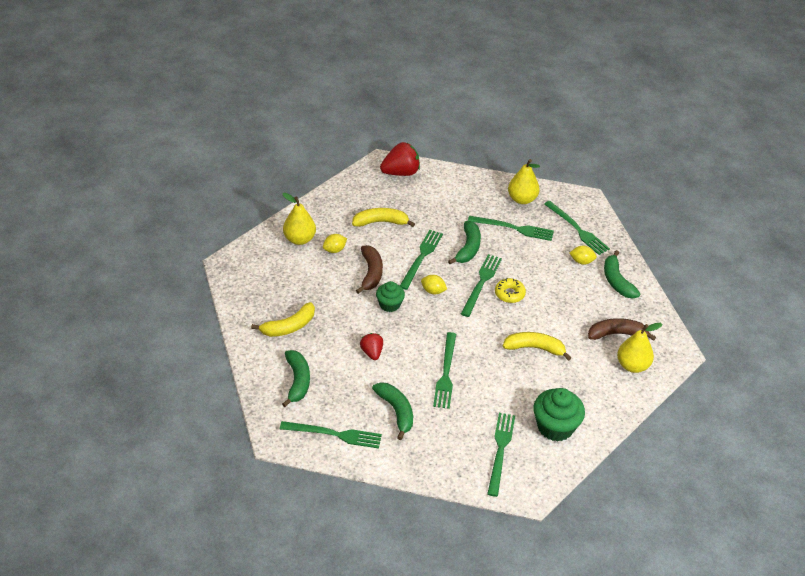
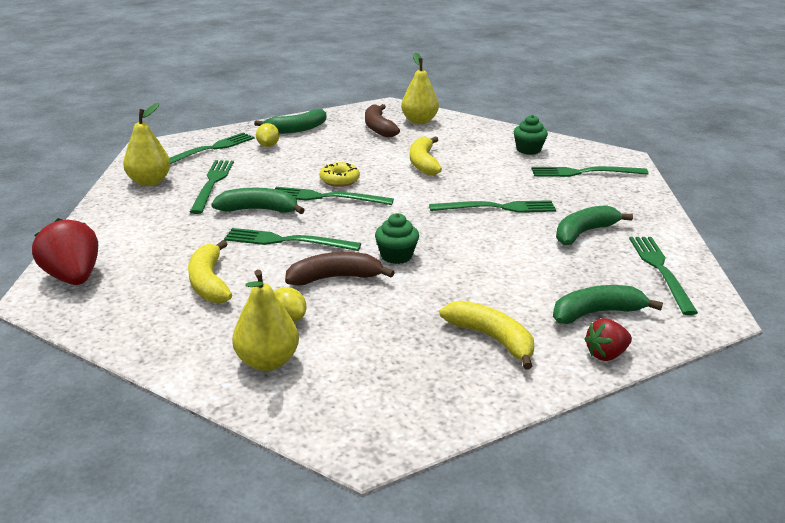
camera: 100 degrees left, 15 degrees down
(372, 352) = (497, 259): red strawberry -> red strawberry (606, 354)
(433, 291) = (354, 227): yellow lemon -> none
(555, 427) = (528, 150): green cupcake -> green cupcake, size x0.61

